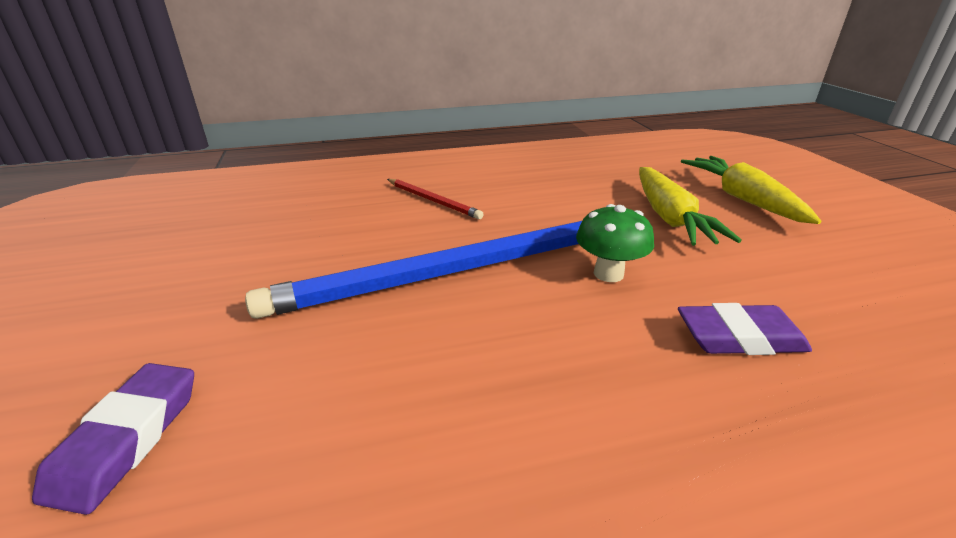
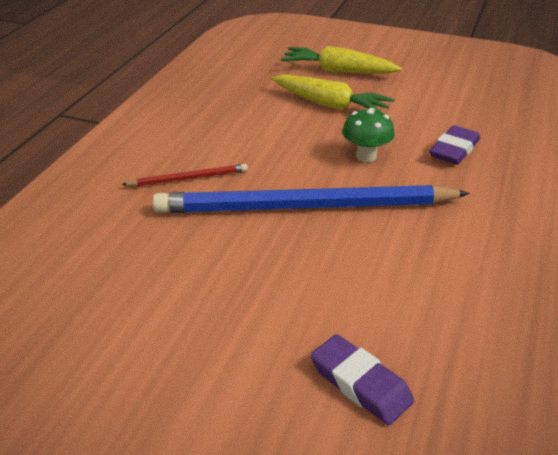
camera: 55 degrees left, 5 degrees up
(456, 271) = (304, 207): blue pencil -> blue pencil turned 75 degrees clockwise

